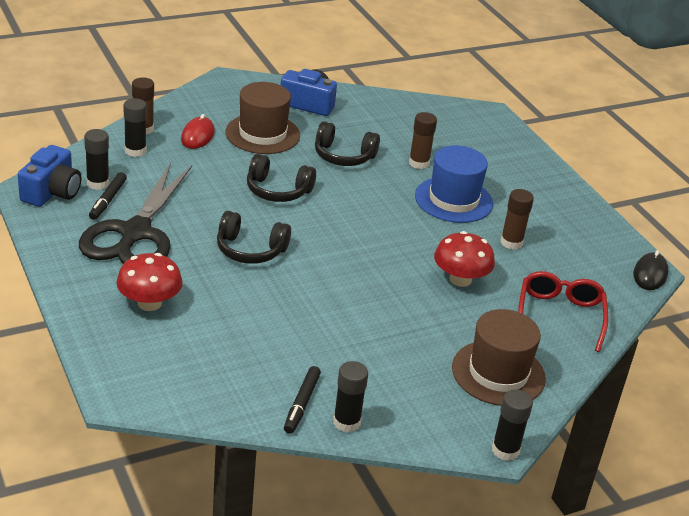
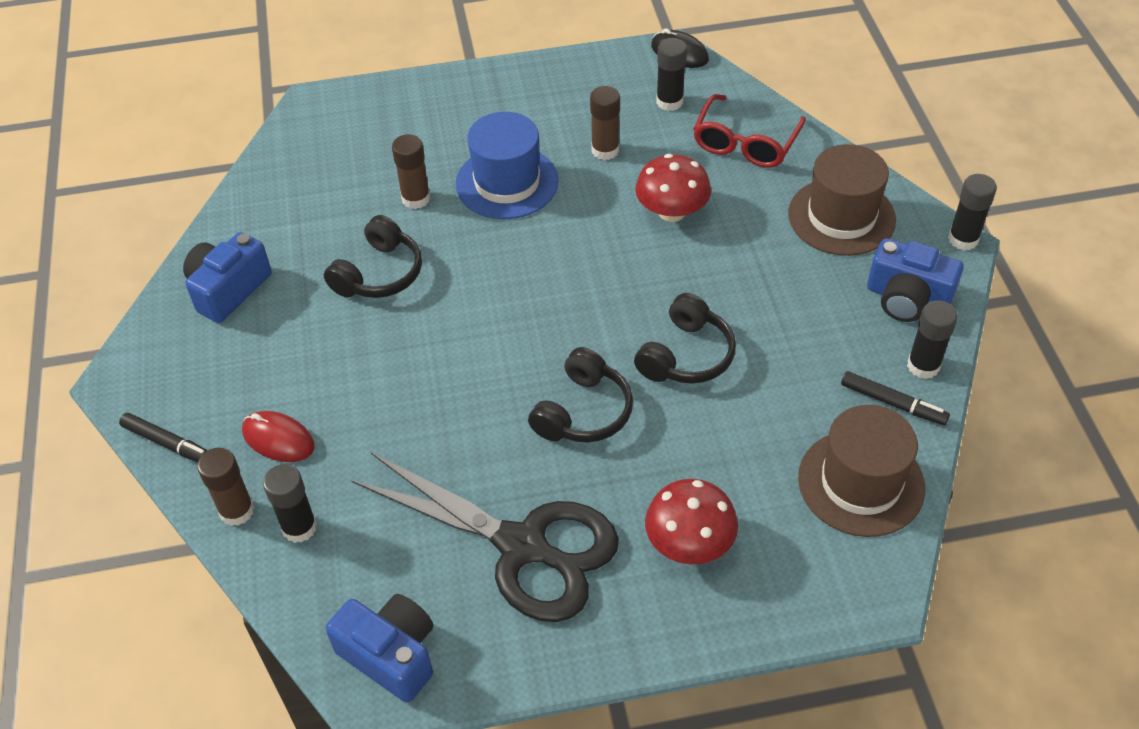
camera: 70 degrees left, 15 degrees up
(98, 183) = (380, 587): black glue stick -> black glue stick (669, 102)
(108, 200) = (430, 576): black marker -> black marker (169, 444)
(262, 134) = (296, 357): brown hat -> brown hat (861, 483)
(277, 190) = (448, 361): black headphones -> black headphones (686, 355)
(419, 413) = (907, 298): none -> blue camera
(560, 315) = (745, 143): red glasses -> red glasses turned 90 degrees counterclockwise

